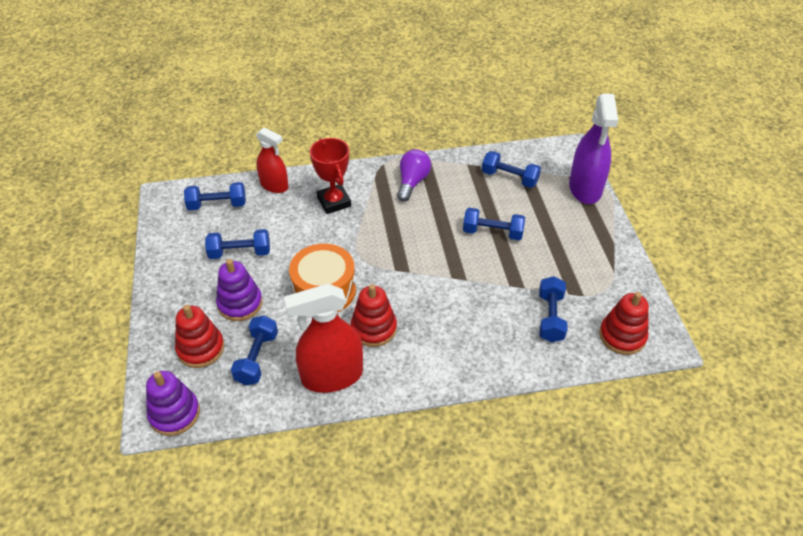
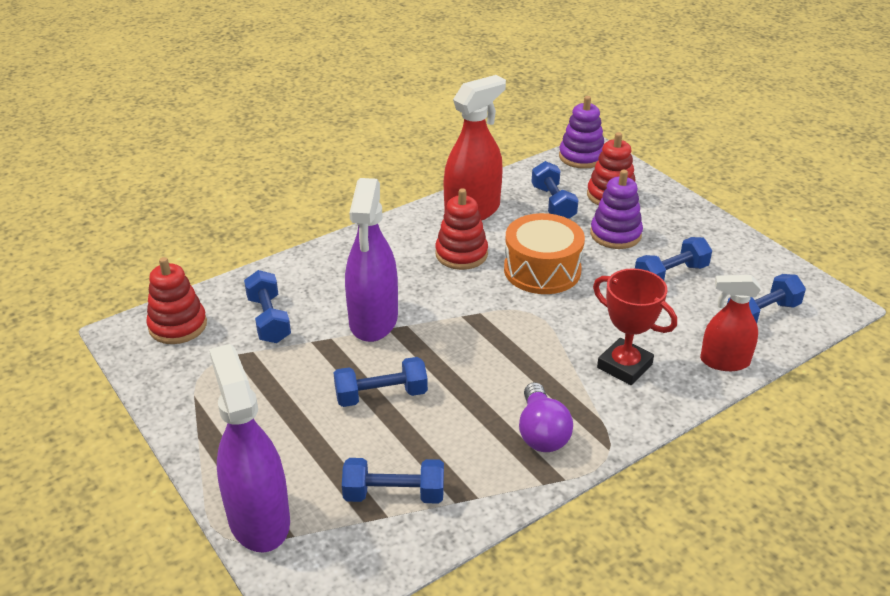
camera: 155 degrees right, 10 degrees down
(473, 289) = (373, 320): none -> purple spray bottle

